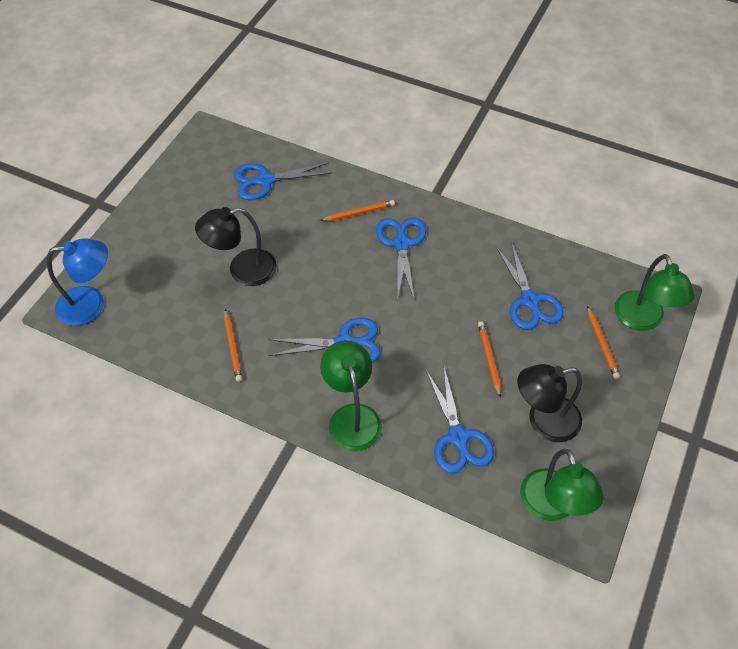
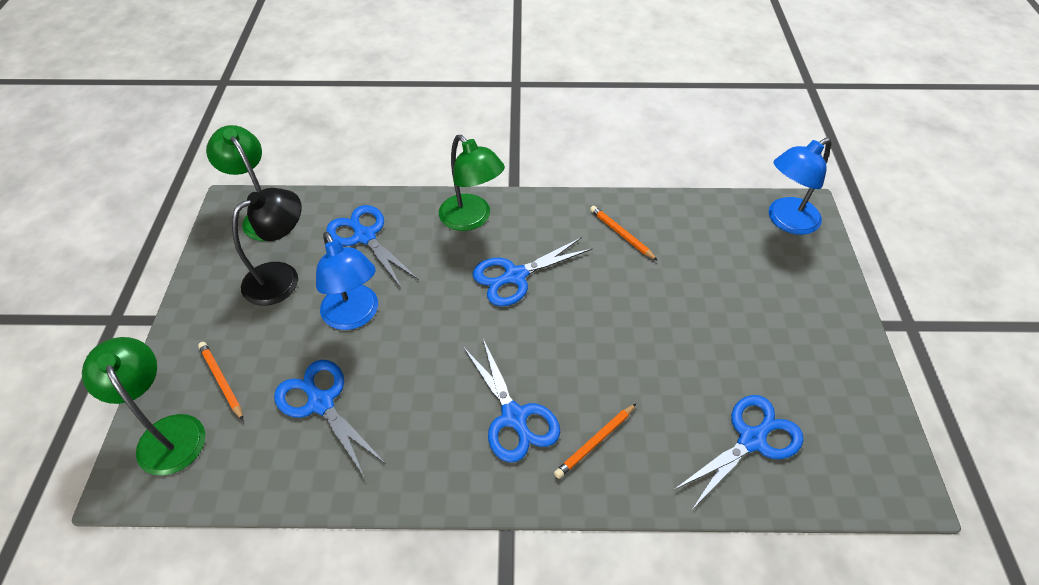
camera: 155 degrees right, 5 degrees down
(242, 270) = (676, 309): black lamp -> none
(489, 358) = (354, 316): orange pencil -> blue lamp

